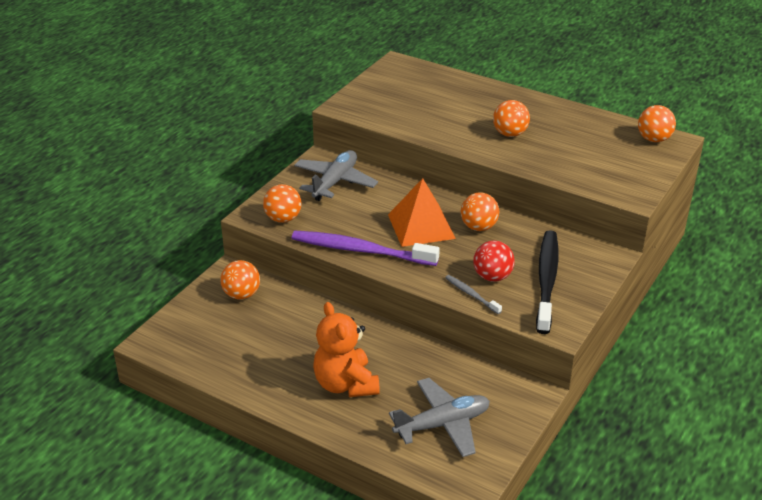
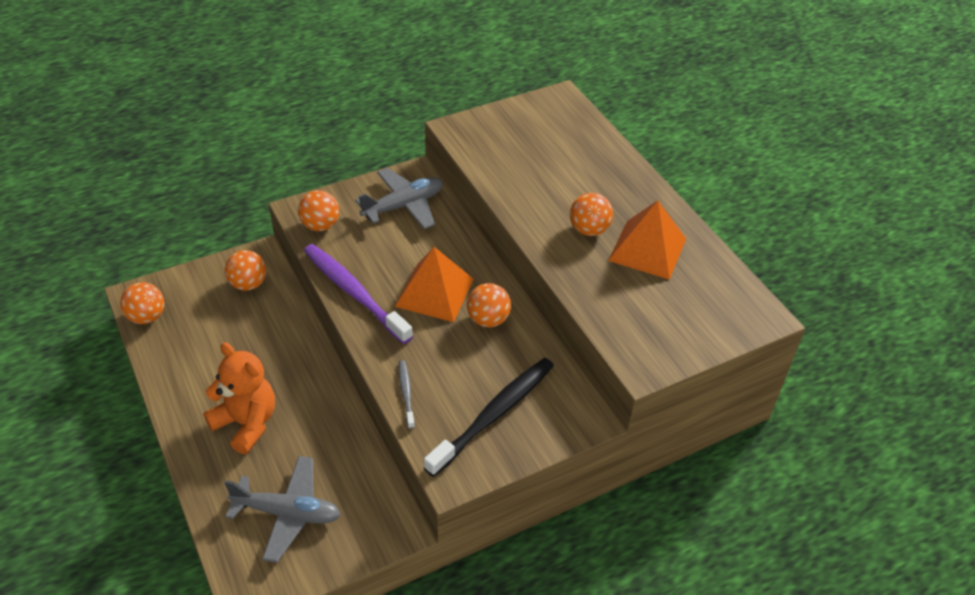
camera: 30 degrees right, 10 degrees up
(345, 384) = (246, 423): orange teddy bear -> orange teddy bear turned 120 degrees clockwise
(492, 277) = (445, 383): red ball -> none
(561, 131) = (647, 249): none -> orange pyramid
(653, 139) = (740, 305): orange ball -> orange ball (147, 317)

